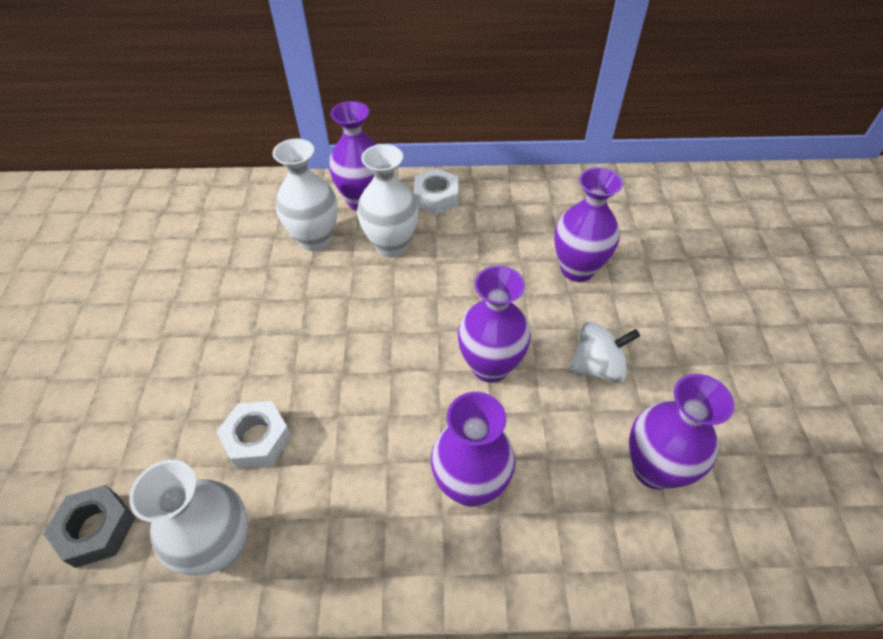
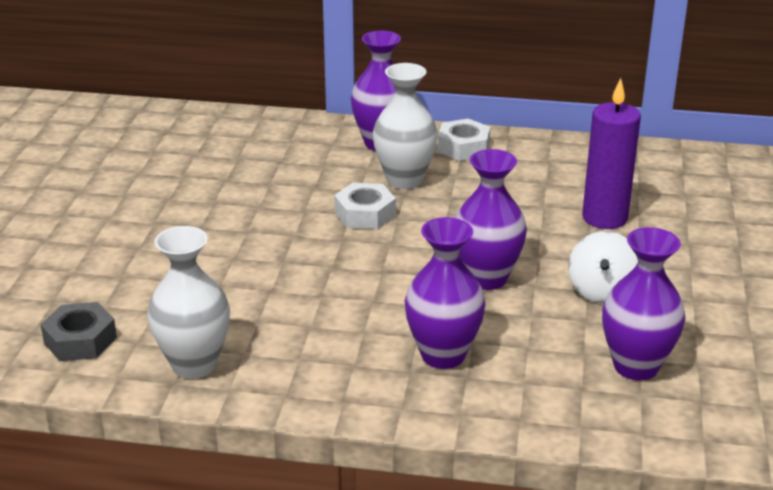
camera: 10 degrees right, 20 degrees down
(257, 439) = (239, 301): white nut -> white nut (365, 214)
(315, 239) = (323, 168): white vase -> none
(577, 269) = (604, 218): purple vase -> purple candle
(597, 367) = (602, 291): white spinning top -> white spinning top turned 105 degrees clockwise

